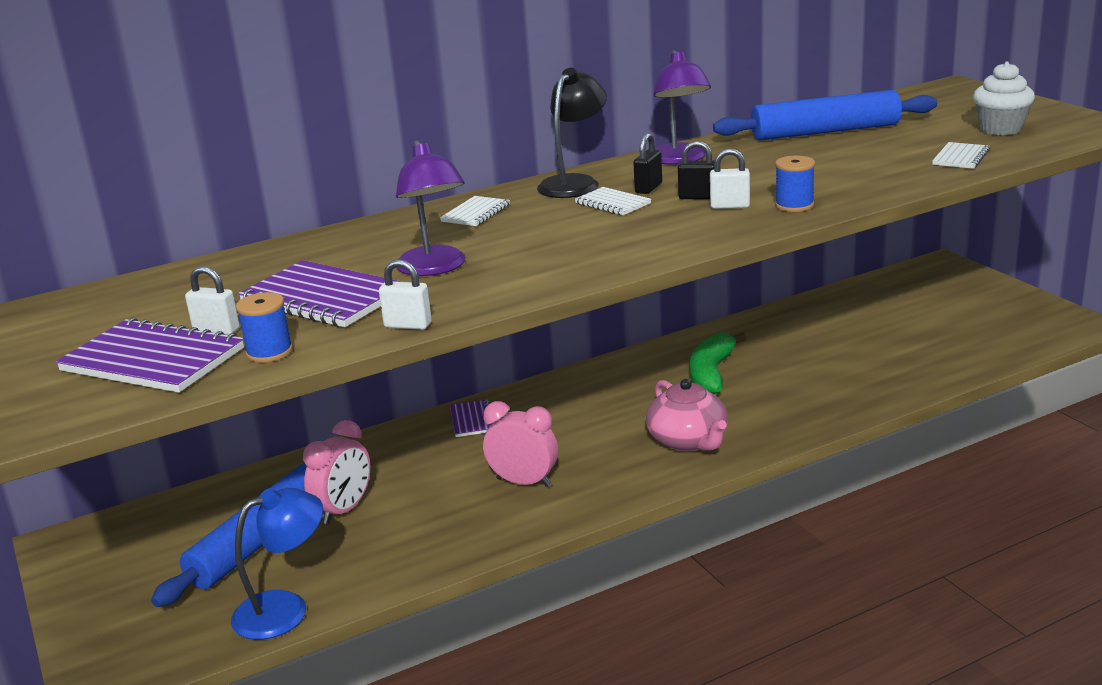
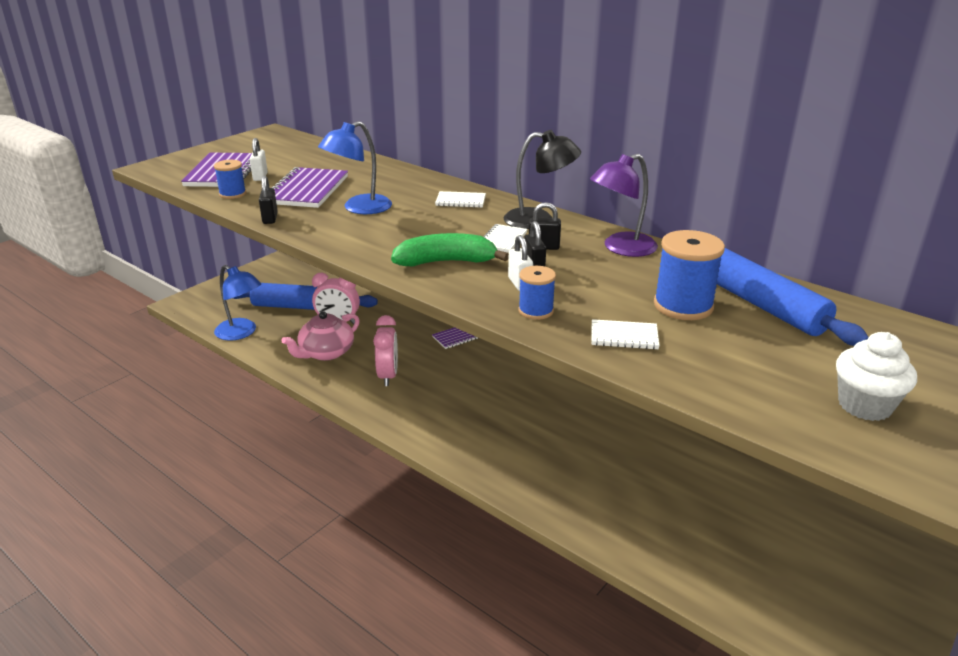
camera: 65 degrees right, 5 degrees up
(408, 325) = (270, 218): white padlock -> black padlock
(434, 268) = (359, 208): purple lamp -> blue lamp
(688, 440) = (470, 434): pink teapot -> pink teapot (326, 352)
(711, 373) = (581, 425): green banana -> green banana (446, 262)
(818, 154) = (683, 306): none -> blue spool
(961, 157) = (734, 385): white notebook -> white notebook (624, 336)

